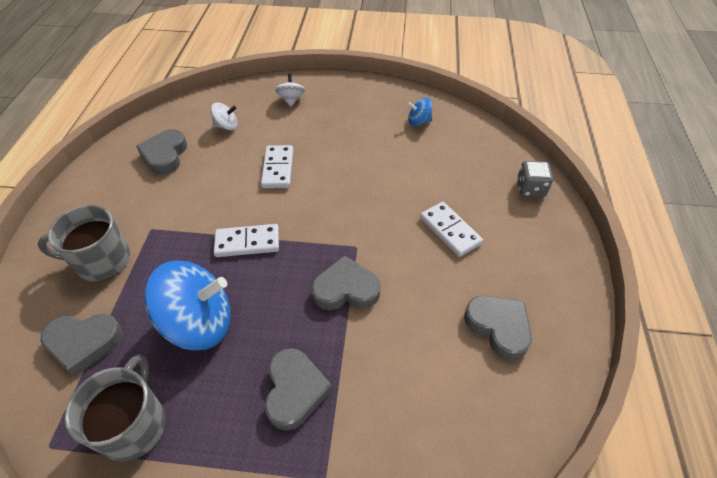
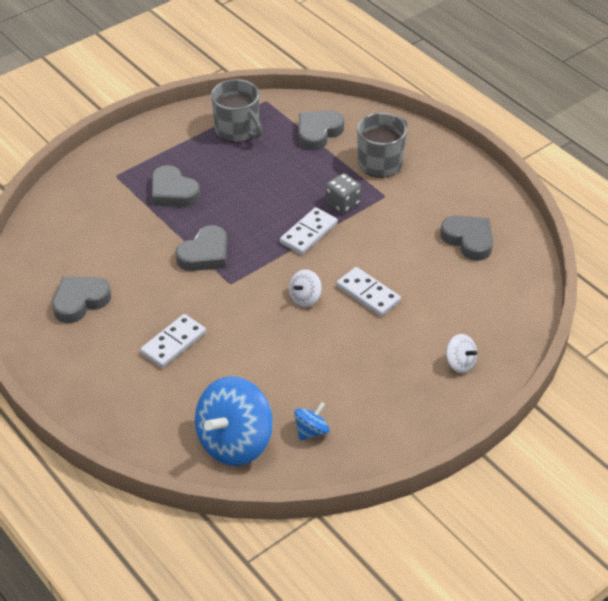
camera: 135 degrees right, 5 degrees down
(199, 322) = (270, 180): blue spinning top -> blue spinning top (234, 442)
(226, 126) = (468, 296): white spinning top -> white spinning top (305, 298)
(450, 230) = (173, 343): white domino -> white domino turned 60 degrees counterclockwise
(498, 327) = (80, 301): grey heart -> grey heart turned 135 degrees clockwise
(530, 189) = (138, 430): grey dice -> grey dice (342, 203)

